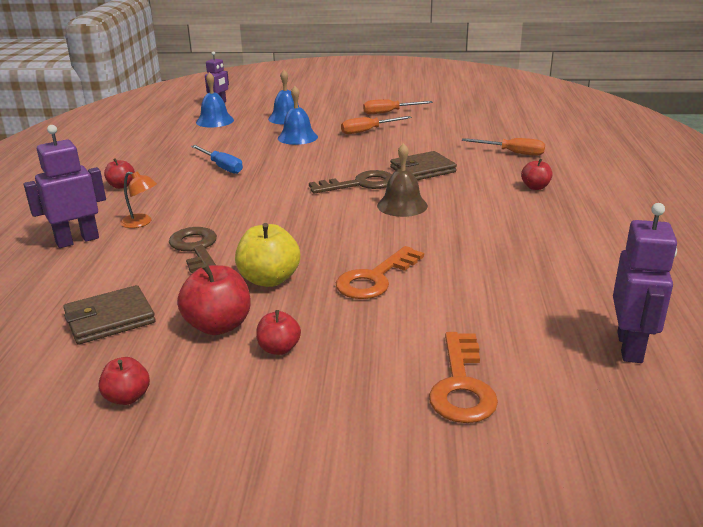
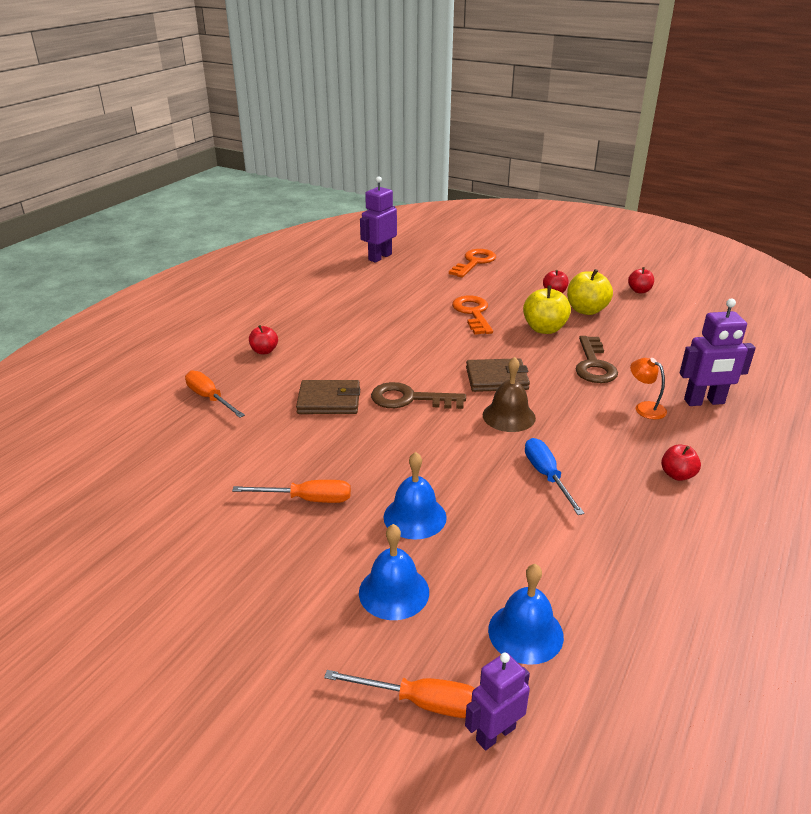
camera: 155 degrees left, 5 degrees up
(110, 319) = (657, 329): brown wallet -> brown wallet (496, 378)
(218, 326) = (586, 310): red apple -> yellow apple
(375, 278) = (473, 313): orange key -> orange key turned 75 degrees counterclockwise
(389, 112) = (222, 546): orange screwdriver -> orange screwdriver (420, 702)
(402, 205) = (397, 363): brown bell -> brown bell (509, 416)

